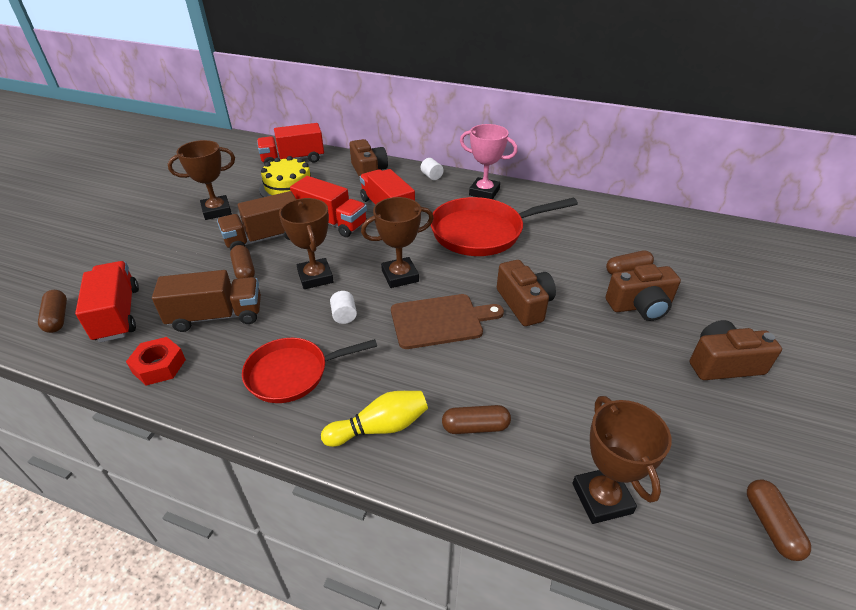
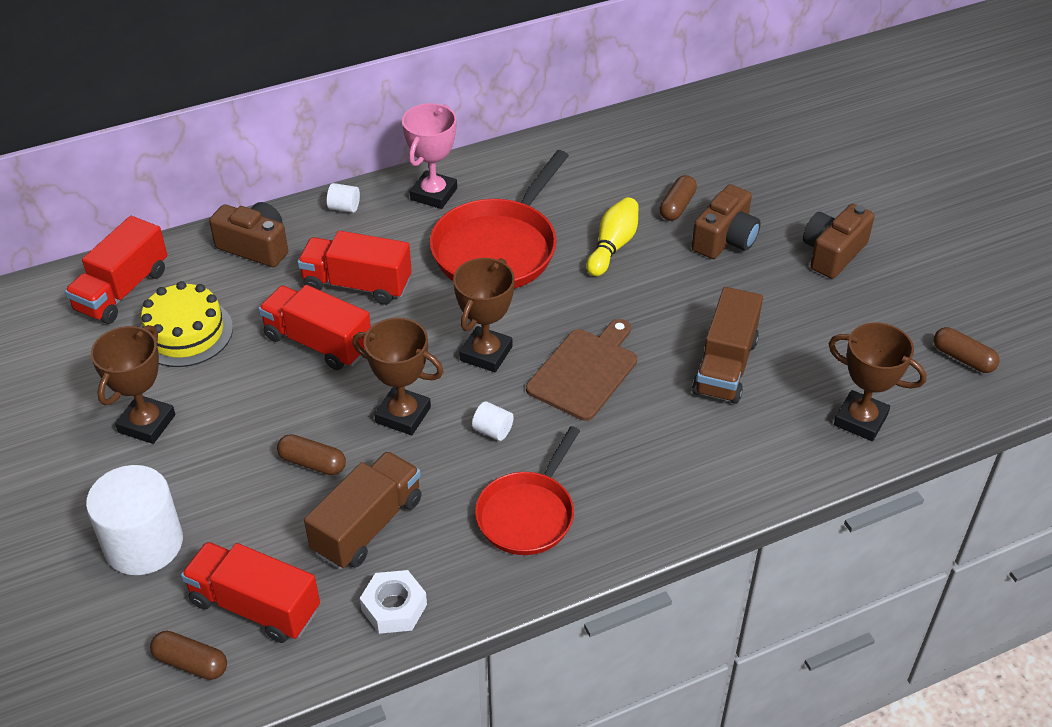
camera: 45 degrees left, 5 degrees up
(134, 255) = (143, 543): none -> white cylinder
(159, 366) = (394, 607): red nut -> white nut
(264, 238) = (272, 414): brown truck -> brown truck (725, 366)
(331, 222) = (318, 342): red truck -> red truck turned 135 degrees counterclockwise
(380, 427) = (661, 495): yellow bowling pin -> yellow bowling pin (613, 246)
(475, 427) = (727, 438): brown capsule -> none
(484, 192) = (433, 194): pink trophy -> pink trophy turned 45 degrees counterclockwise
(524, 304) = (633, 303): brown camera -> none

